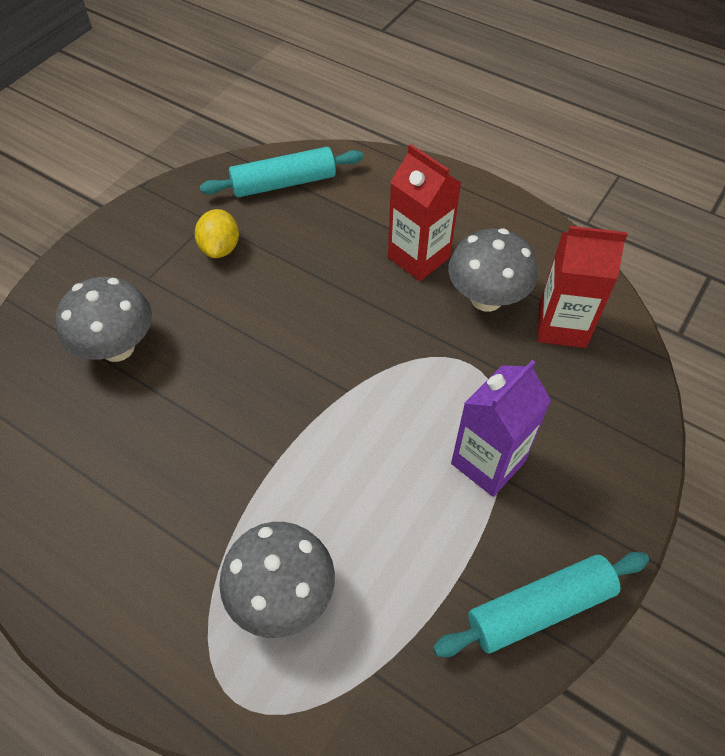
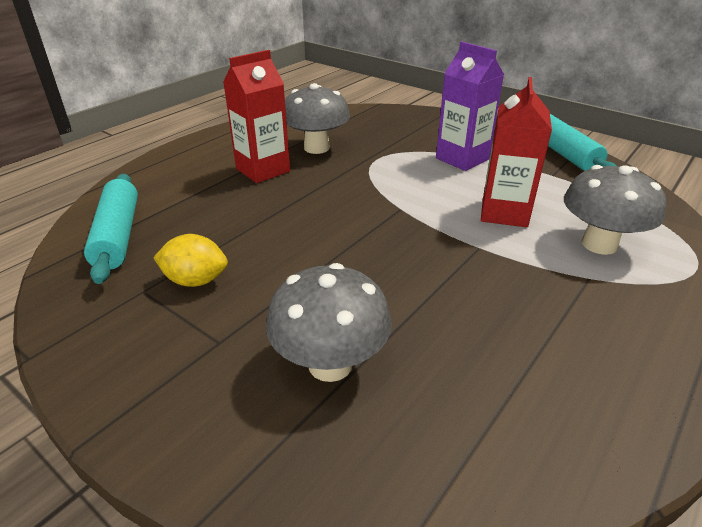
camera: 85 degrees left, 20 degrees down
(562, 326) = (348, 127): red carton -> red carton (504, 213)

